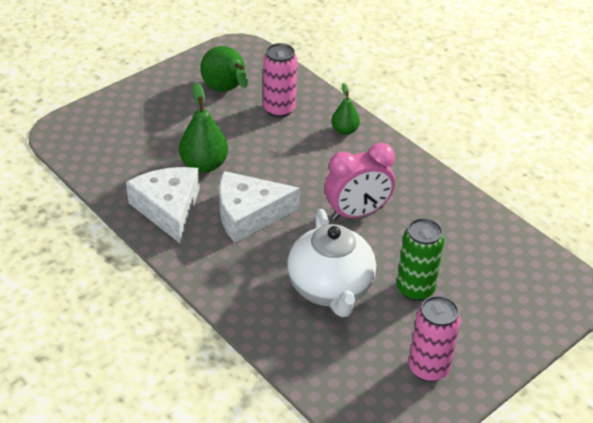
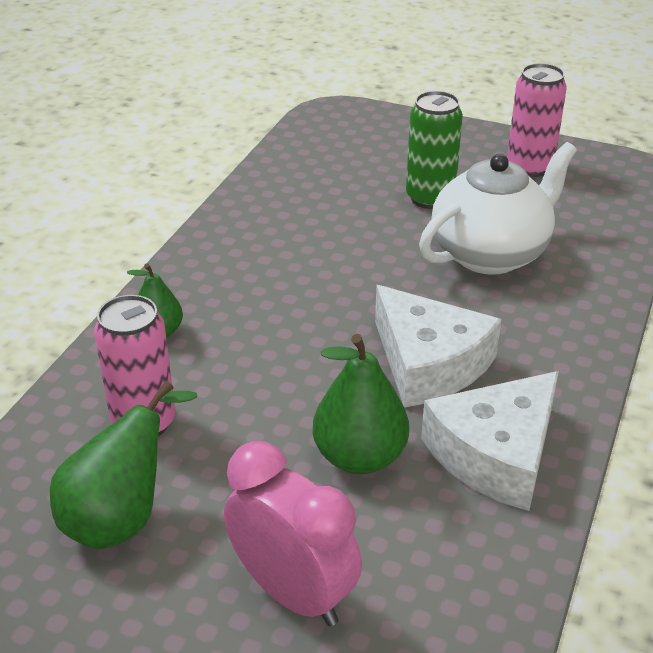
camera: 115 degrees left, 5 degrees down
(357, 213) = (339, 270): pink clock -> pink clock (293, 593)

